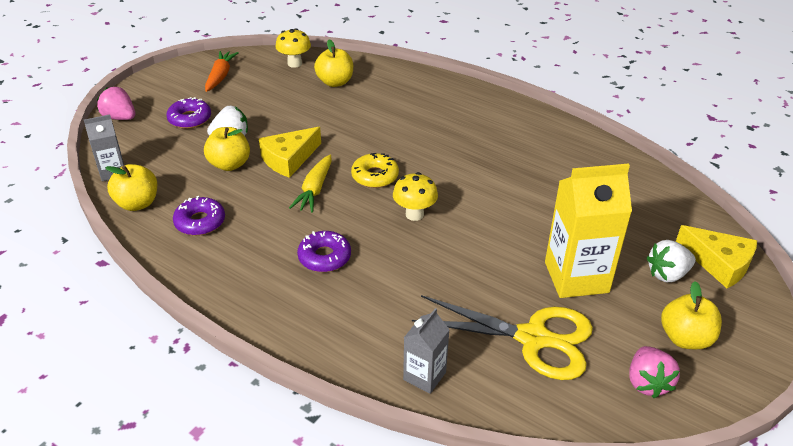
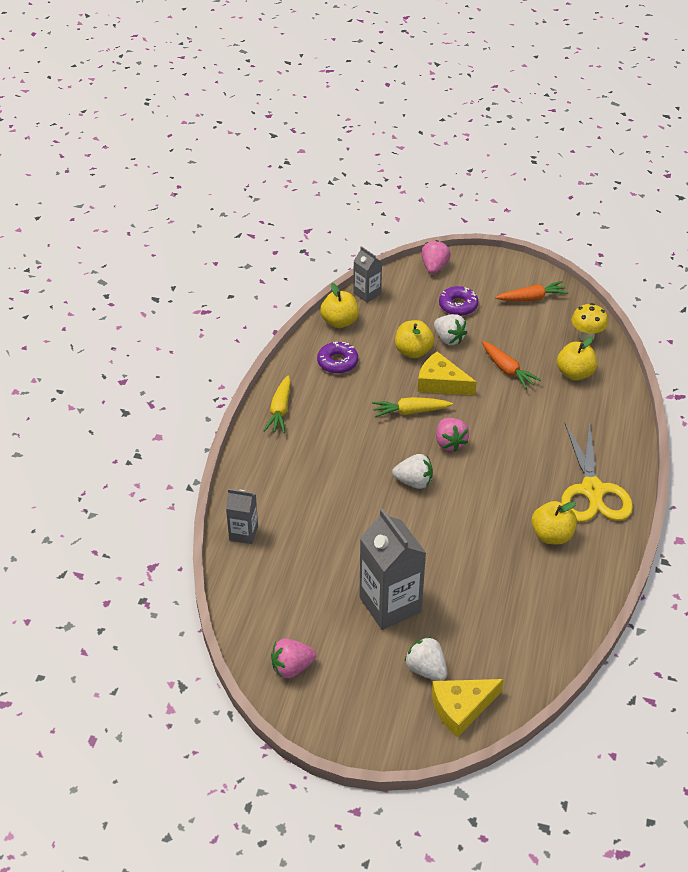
camera: 70 degrees right, 5 degrees up
(241, 290) = (280, 410): none -> yellow carrot
(302, 115) = (507, 370): none -> orange carrot
(324, 257) = (335, 443): purple donut -> none
(375, 176) = (450, 443): yellow donut -> pink strawberry
(414, 214) = (414, 482): yellow mushroom -> white strawberry
(532, 338) = (307, 588): yellow scissors -> yellow scissors (592, 490)
(576, 277) = (390, 604): yellow carton -> grey carton
(685, 338) = (352, 689): yellow apple -> yellow apple (552, 535)
(719, 263) = (461, 708): yellow cheese -> yellow cheese turned 45 degrees clockwise

